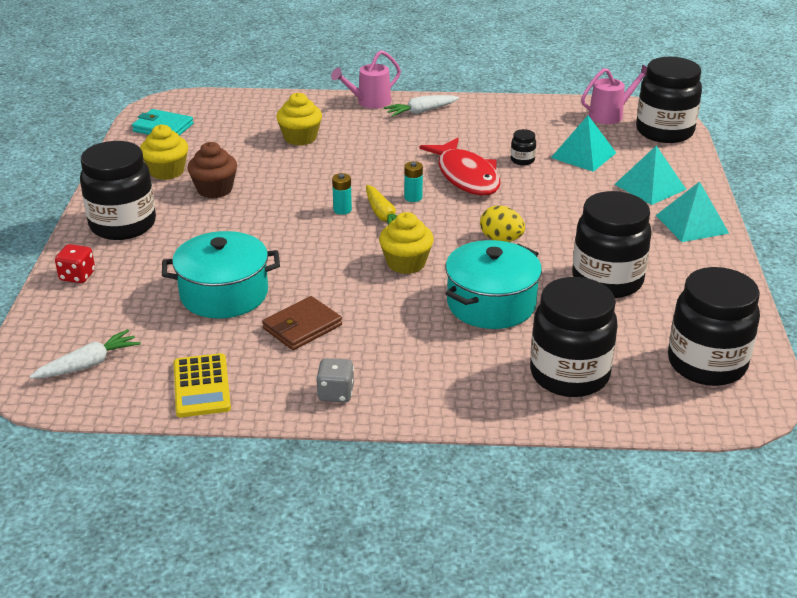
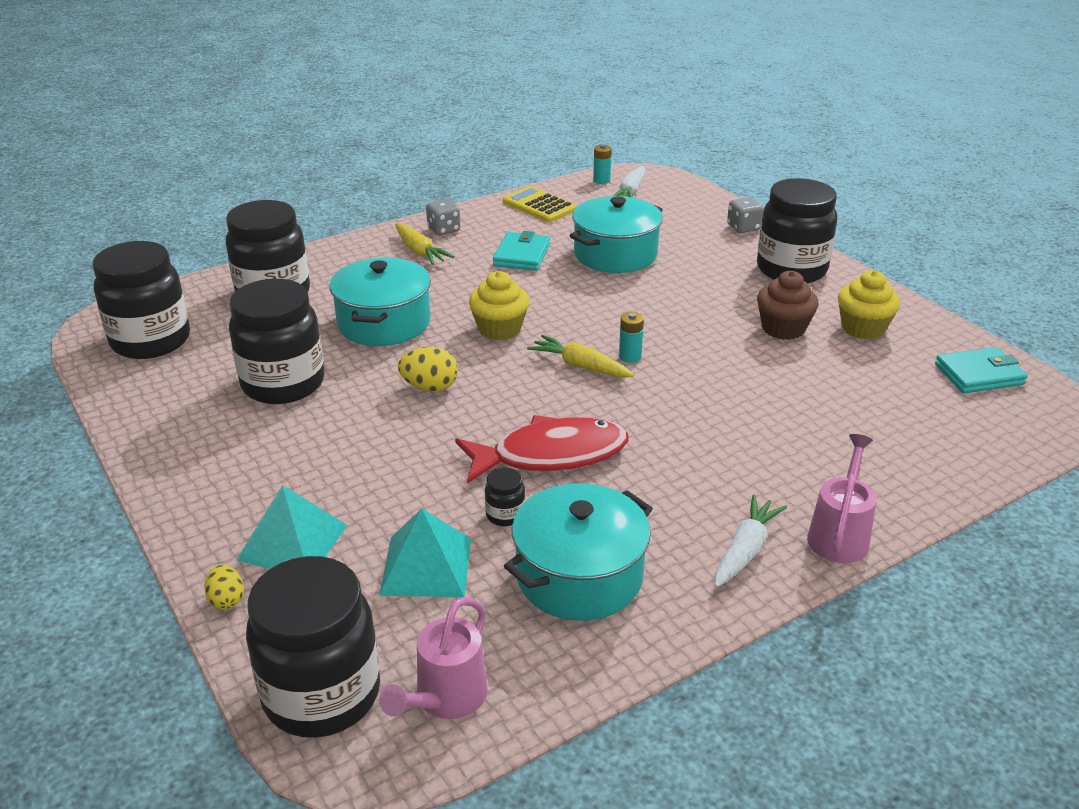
camera: 145 degrees right, 0 degrees up
(77, 276) = (743, 228): red dice -> grey dice
(300, 138) = (817, 428): yellow cupcake -> none
(302, 327) = (521, 255): brown wallet -> turquoise wallet
(389, 373) = (419, 251): none -> yellow carrot
(413, 197) = (577, 400): turquoise battery -> turquoise battery (601, 180)
(466, 176) = (551, 455): red fish -> red fish turned 135 degrees clockwise
(511, 128) = (579, 576): none -> turquoise pot
(691, 224) = (209, 498): turquoise pyramid -> none
(697, 175) = (227, 600): none -> yellow egg

